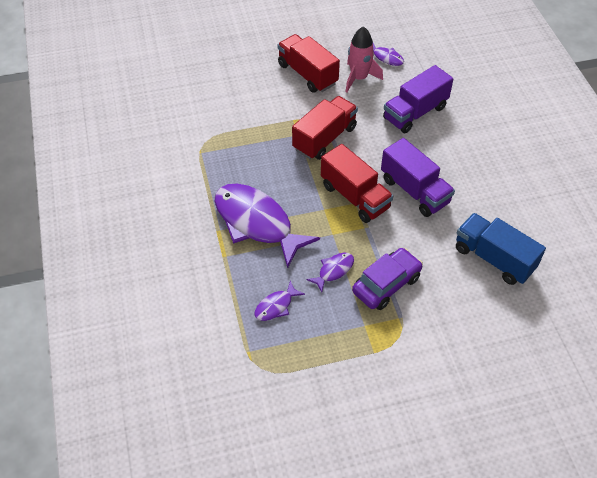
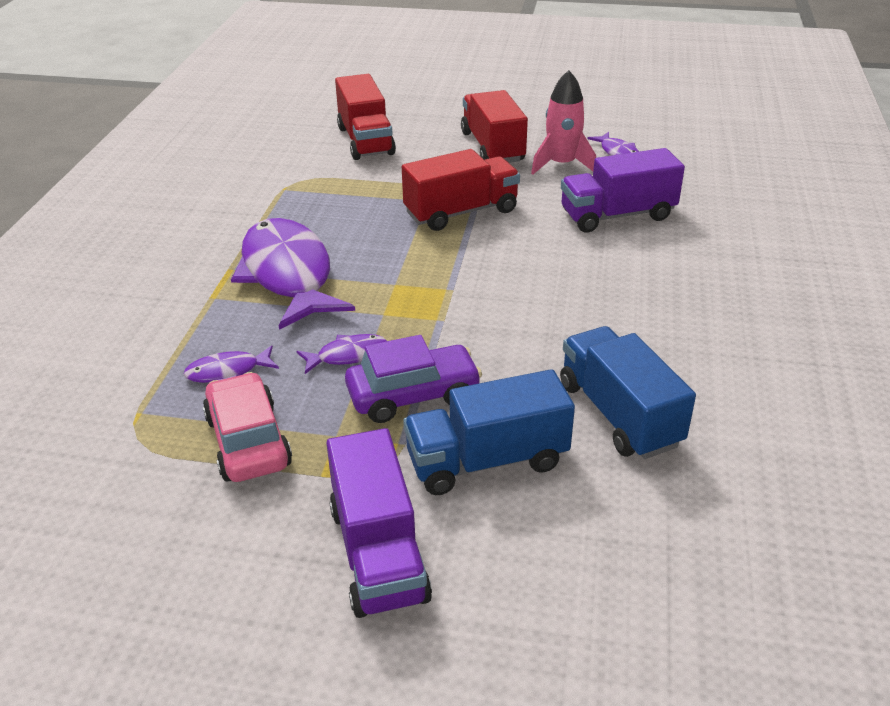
camera: 25 degrees right, 15 degrees down
(322, 347) = (248, 441): none -> pink car
(355, 197) = (451, 282): red truck -> red truck (365, 141)
(414, 191) = (549, 298): purple truck -> purple truck (378, 553)
(448, 311) = (487, 460): none -> blue truck

